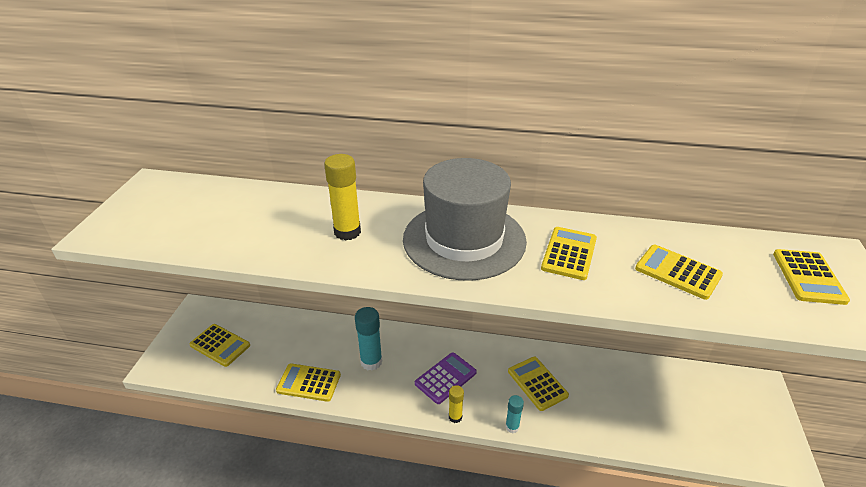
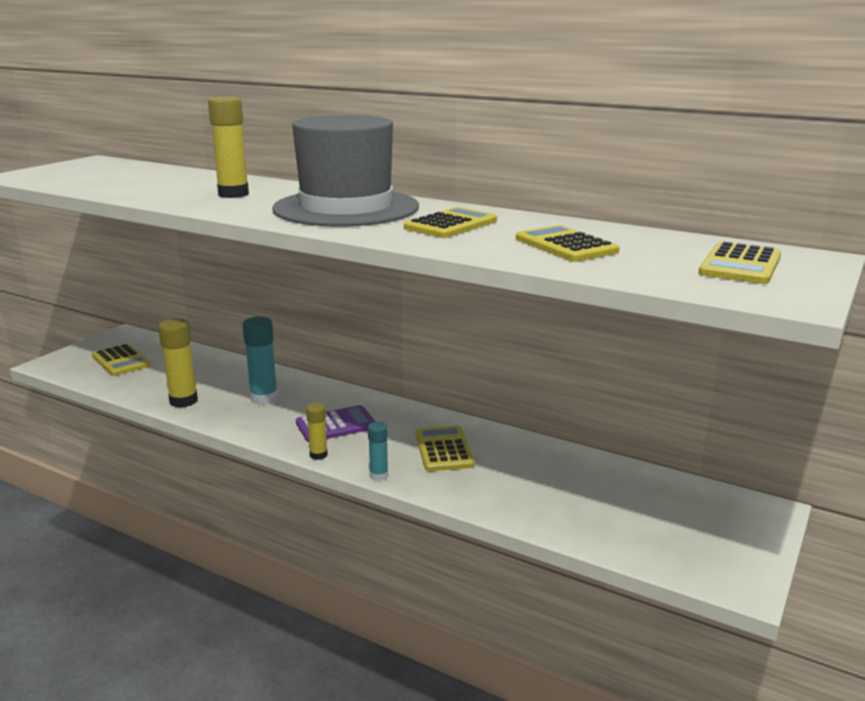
camera: 20 degrees right, 15 degrees down
(309, 383) = (183, 401): yellow calculator -> yellow glue stick

